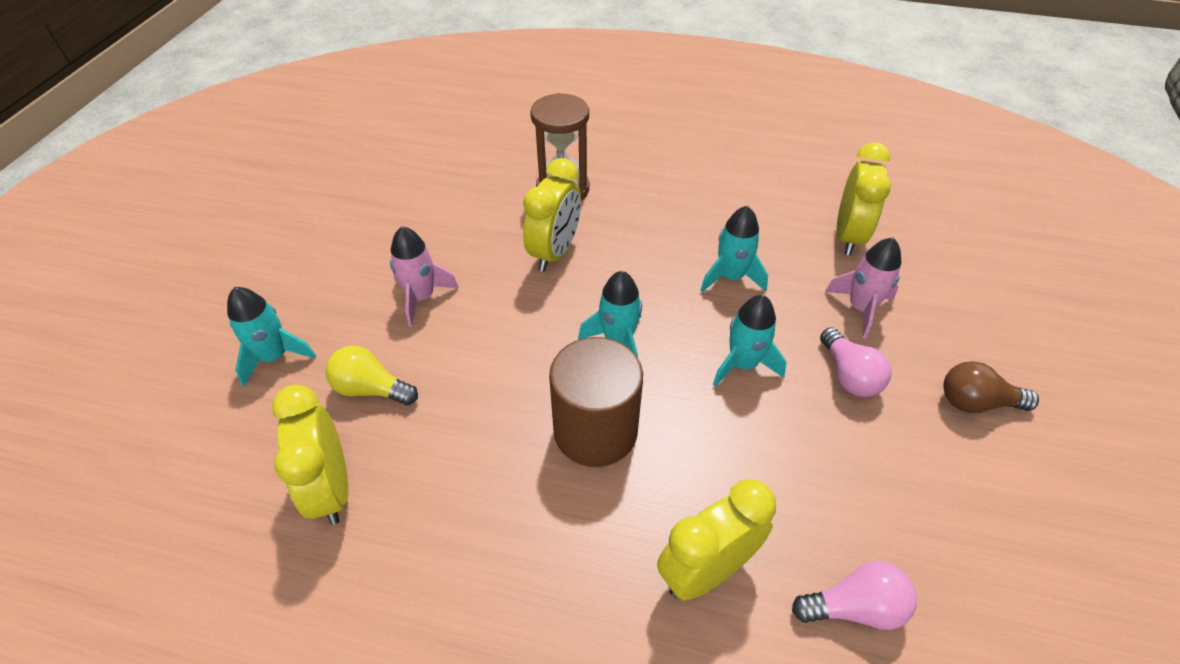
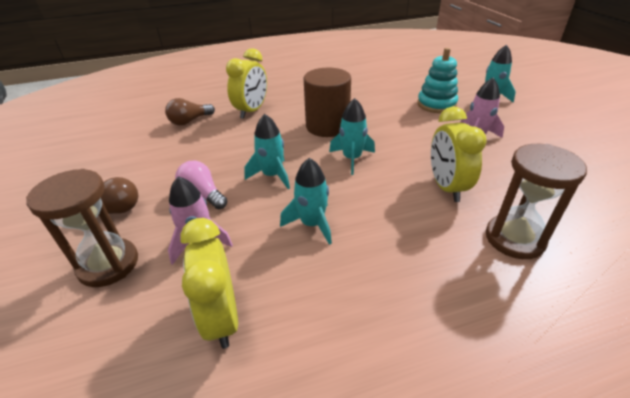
camera: 150 degrees right, 10 degrees down
(332, 488) = (404, 84): yellow clock -> none
(371, 389) = (436, 104): yellow light bulb -> turquoise stacking toy
(854, 607) = (189, 121): pink light bulb -> brown light bulb
(963, 326) = (108, 264): none -> brown hourglass

